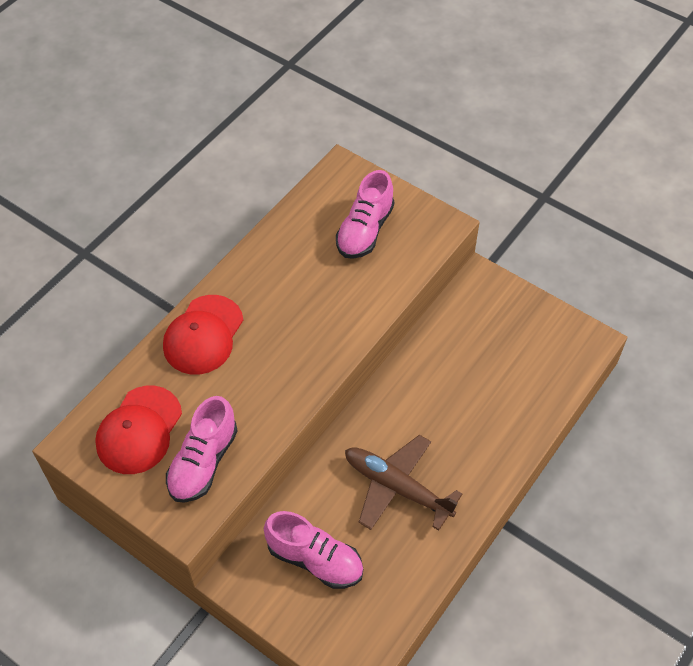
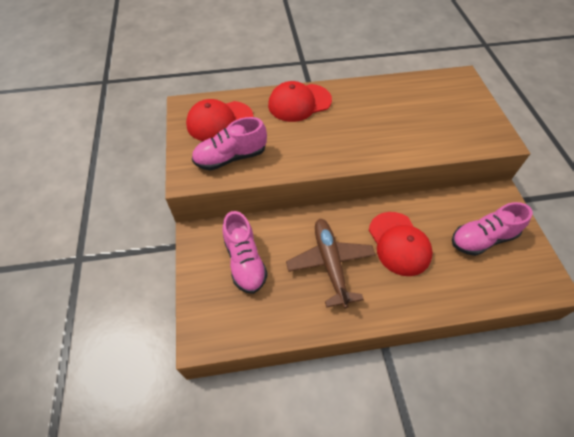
camera: 45 degrees right, 0 degrees up
(365, 230) = (445, 112): pink shoe -> pink shoe (482, 238)
(438, 410) = (399, 243): none -> red cap

